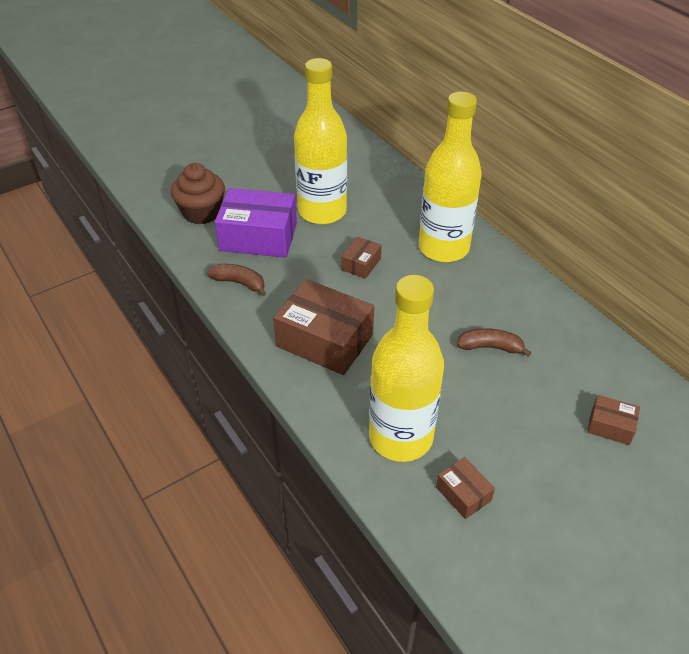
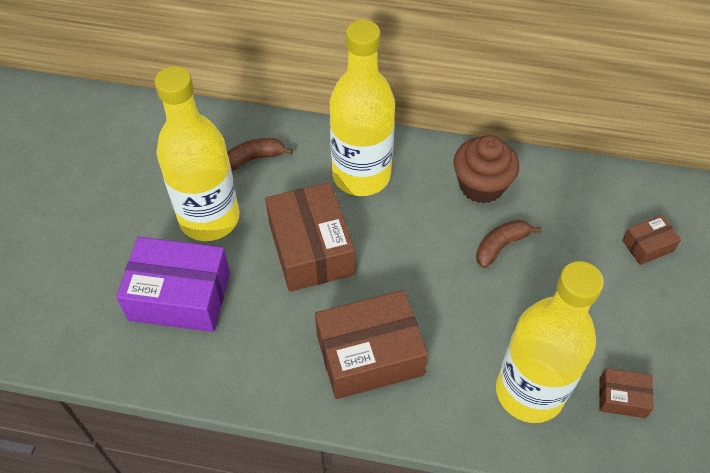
camera: 45 degrees left, 10 degrees up
(201, 213) = (85, 315): brown cupcake -> brown cupcake (481, 185)
(239, 283) = (222, 362): brown banana -> brown banana (253, 158)
(258, 237) = (180, 296): purple box -> purple box turned 45 degrees clockwise
(361, 264) = (311, 249): brown box -> brown box, size x2.07

